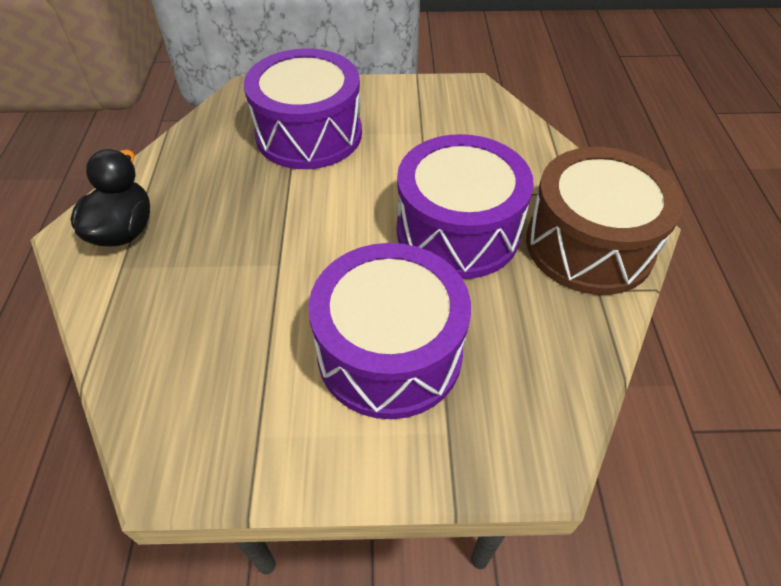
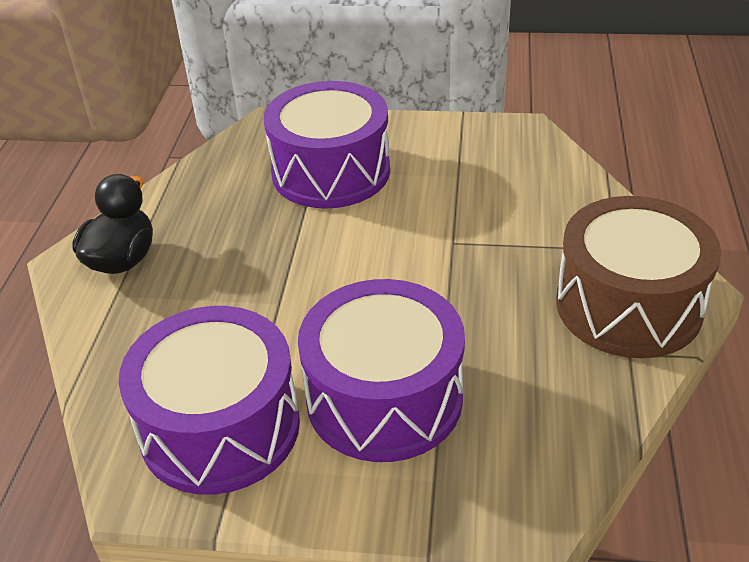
camera: 10 degrees right, 10 degrees down
(457, 231) = (480, 282): purple drum -> purple drum (220, 427)

